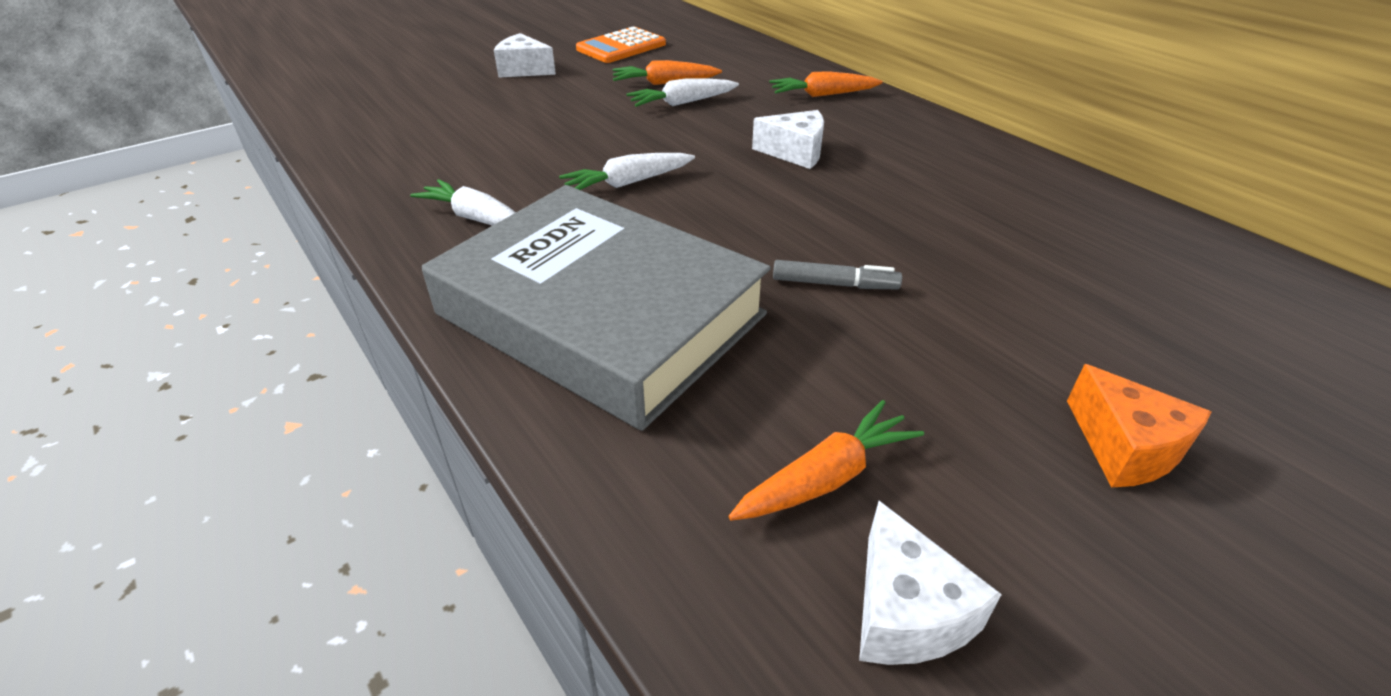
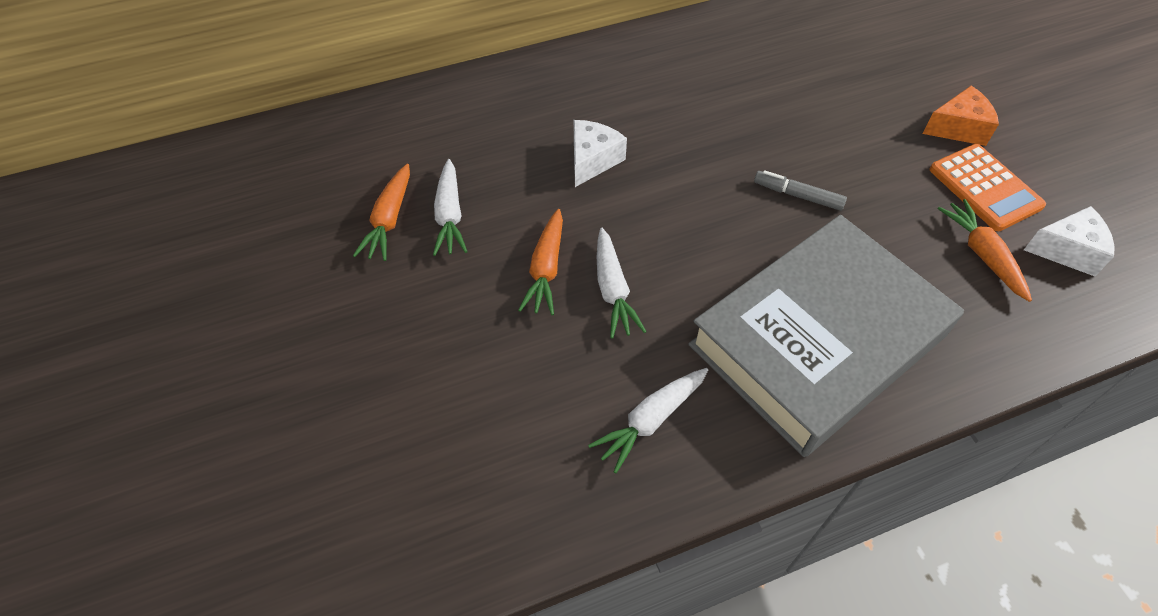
camera: 75 degrees left, 15 degrees up
(524, 70) = (271, 352): white cheese -> none
(621, 47) = (250, 240): orange calculator -> orange calculator (985, 188)
(823, 95) = (480, 108): orange carrot -> orange carrot (546, 269)
(834, 284) = (798, 195): grey marker -> grey marker turned 90 degrees counterclockwise

